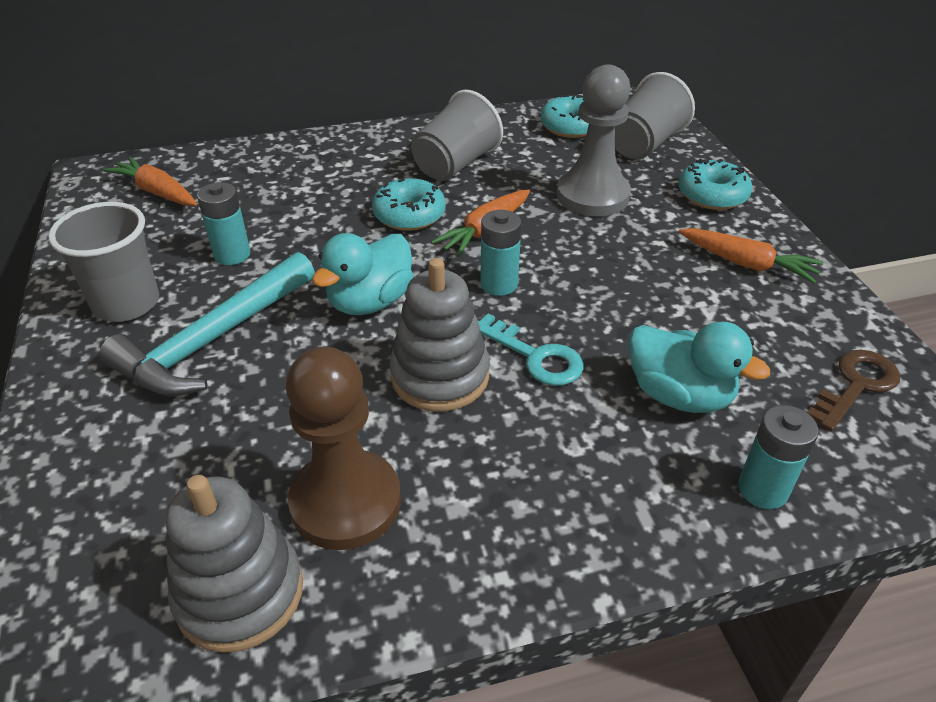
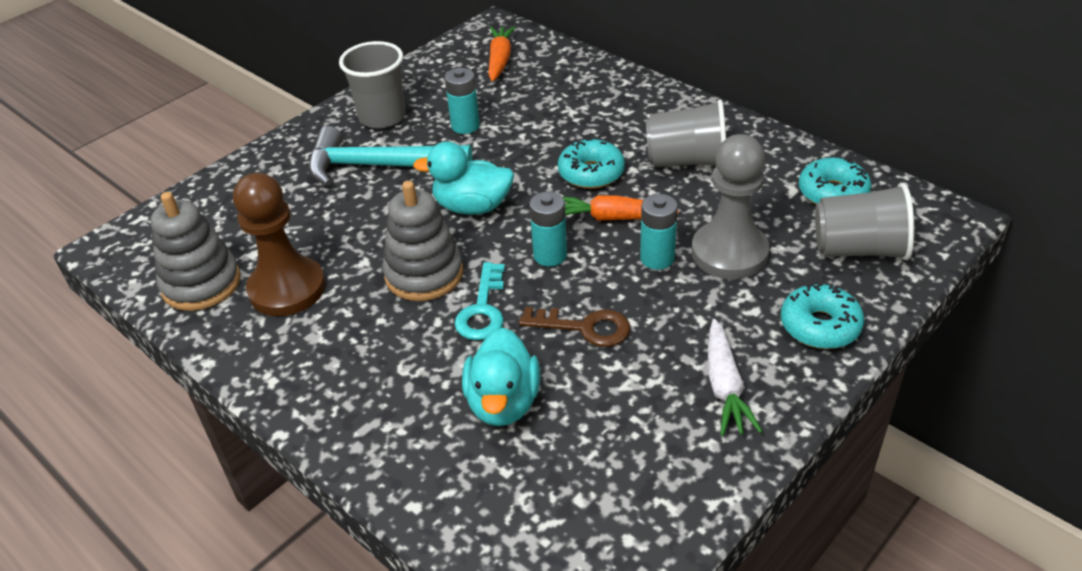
camera: 60 degrees right, 0 degrees up
(747, 264) = (725, 386): orange carrot -> white carrot
(762, 489) = (434, 484): turquoise battery -> turquoise battery (657, 258)
(856, 385) = (608, 511): brown key -> brown key (585, 327)

